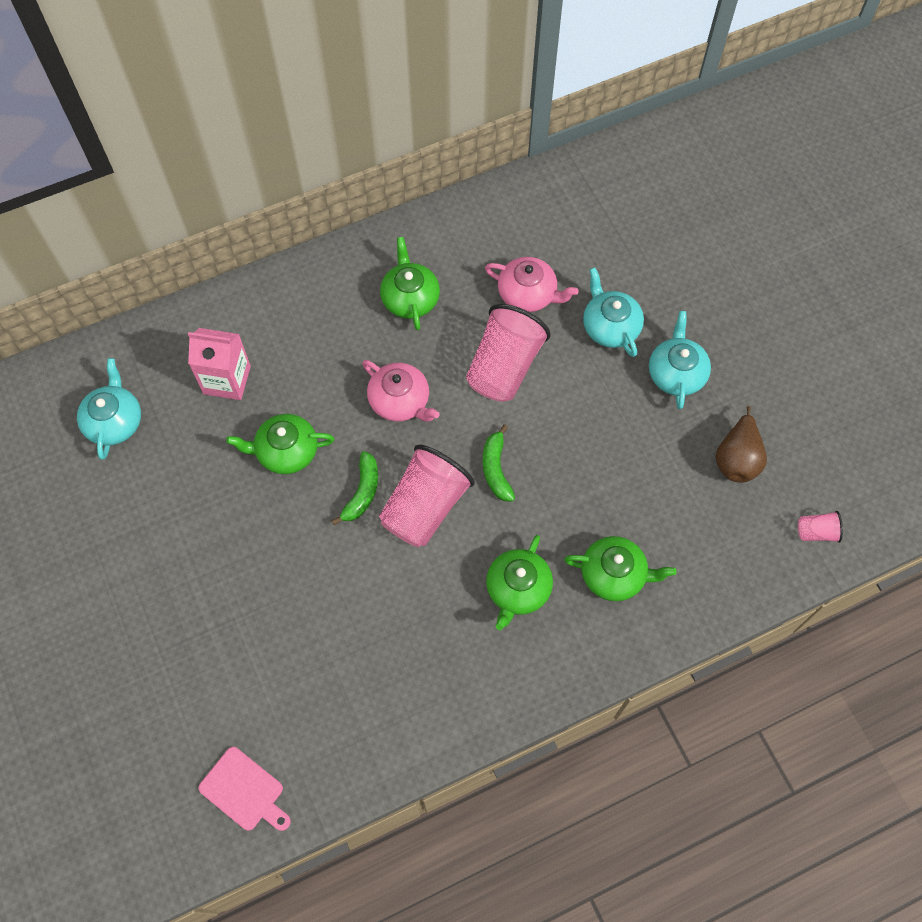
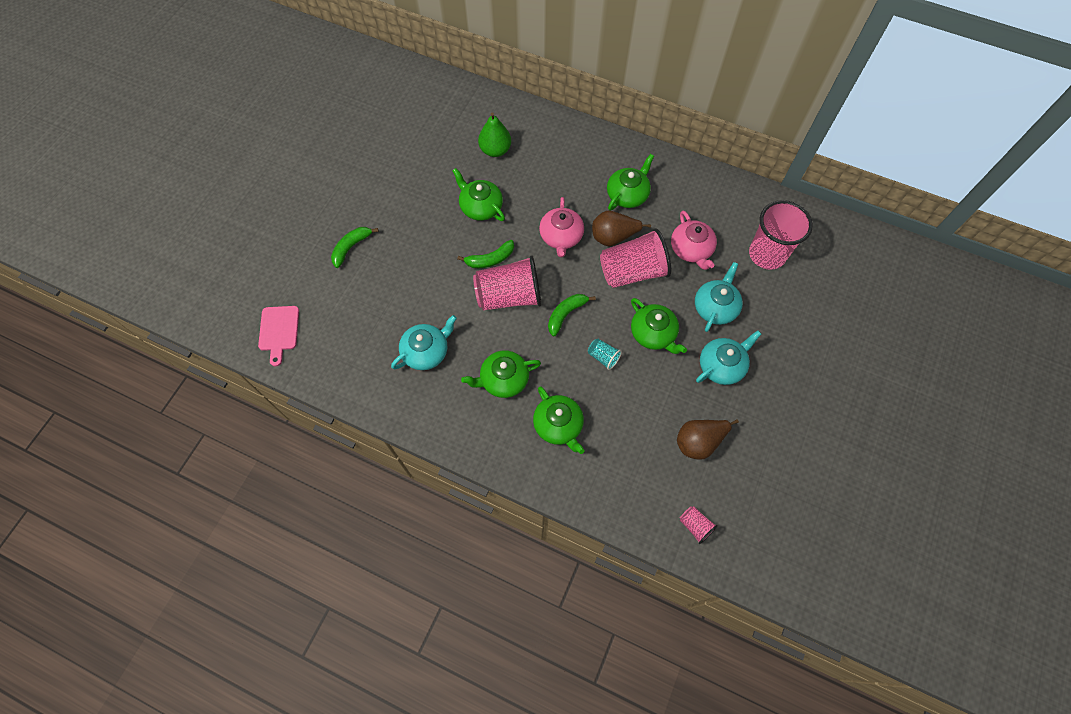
camera: 50 degrees right, 0 degrees up
(114, 421) = (426, 122): turquoise teapot -> turquoise teapot (426, 351)
(207, 629) = (351, 247): none -> green banana
(227, 380) = (495, 150): pink carton -> green pear
(448, 352) = (613, 237): none -> brown pear
(575, 472) = (603, 357): none -> turquoise cup
(590, 405) = (653, 333): none -> green teapot
(594, 234) = (767, 254): none -> pink cup

